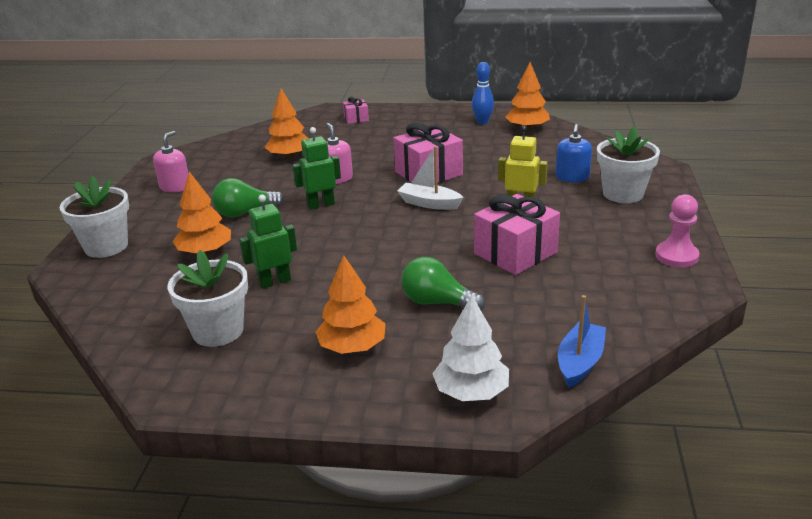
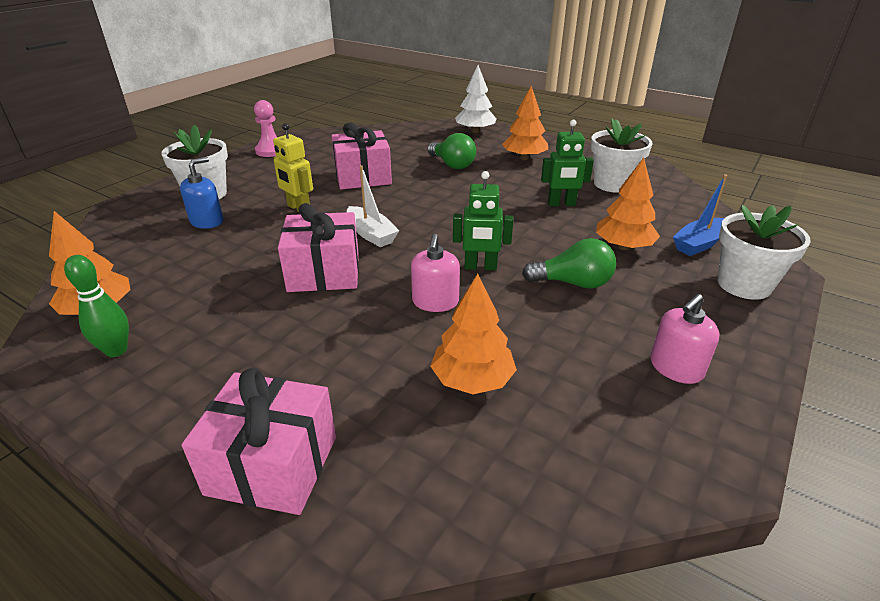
camera: 155 degrees left, 5 degrees up
(356, 119) = (272, 465): pink gift -> pink gift, size x2.03
(482, 122) = (116, 350): blue bowling pin -> green bowling pin
(580, 362) = (409, 128): blue boat -> blue boat (699, 244)

